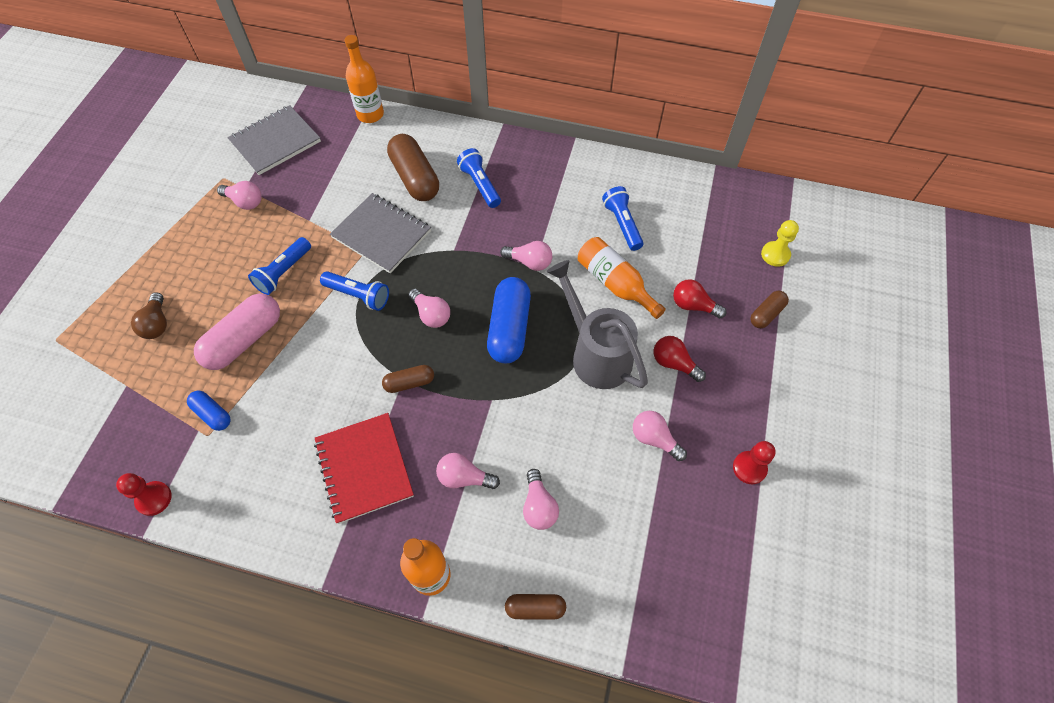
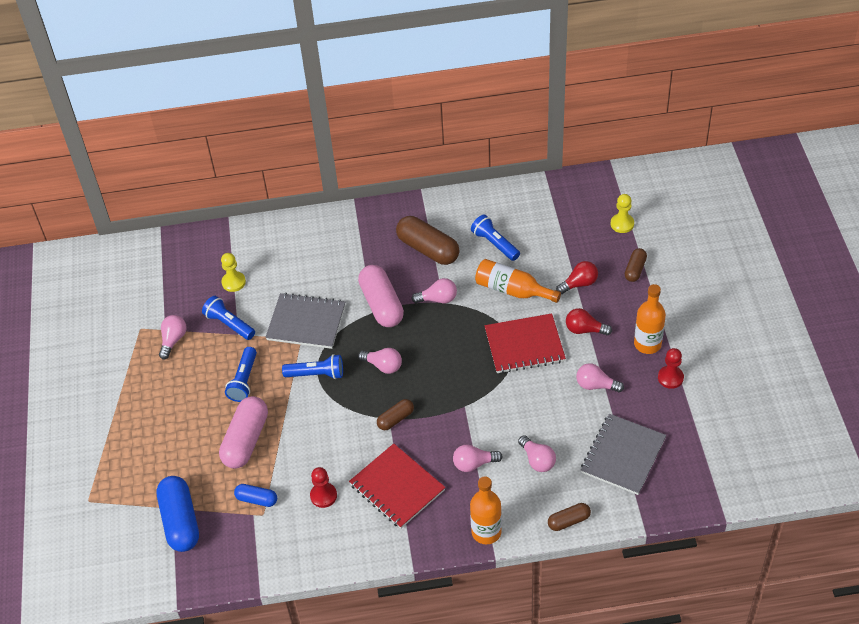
camera: 20 degrees left, 10 degrees down
(154, 499) = (251, 570): red pawn -> red pawn (323, 496)
(157, 324) = (165, 457): brown light bulb -> none
(245, 202) = (173, 340): pink light bulb -> pink light bulb turned 75 degrees counterclockwise
(275, 142) = (166, 283): grey notebook -> grey notebook (623, 455)
(338, 165) = (233, 282): none -> yellow pawn
(370, 114) = (235, 231): orange bottle -> orange bottle (647, 344)
(415, 178) = (306, 269): brown capsule -> brown capsule (428, 249)
(468, 245) = (381, 304): none -> pink capsule
(480, 185) = (364, 255): blue flashlight -> blue flashlight (229, 324)
(509, 328) = (449, 352): blue capsule -> blue capsule (180, 521)
(596, 354) = (524, 345): grey watering can -> red notebook
(693, 306) = (579, 284): red light bulb -> red light bulb turned 150 degrees clockwise

